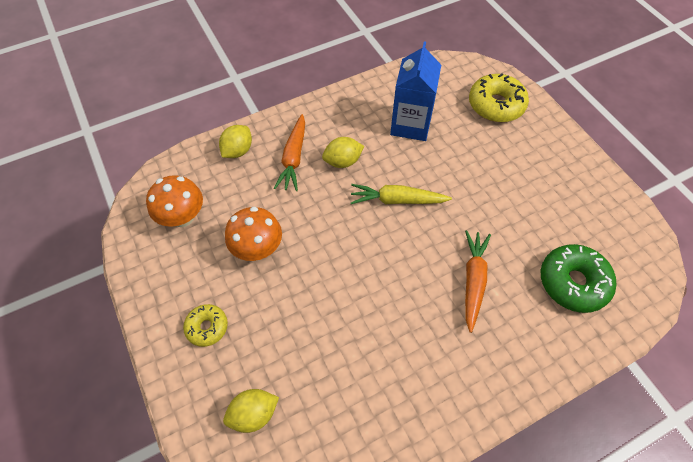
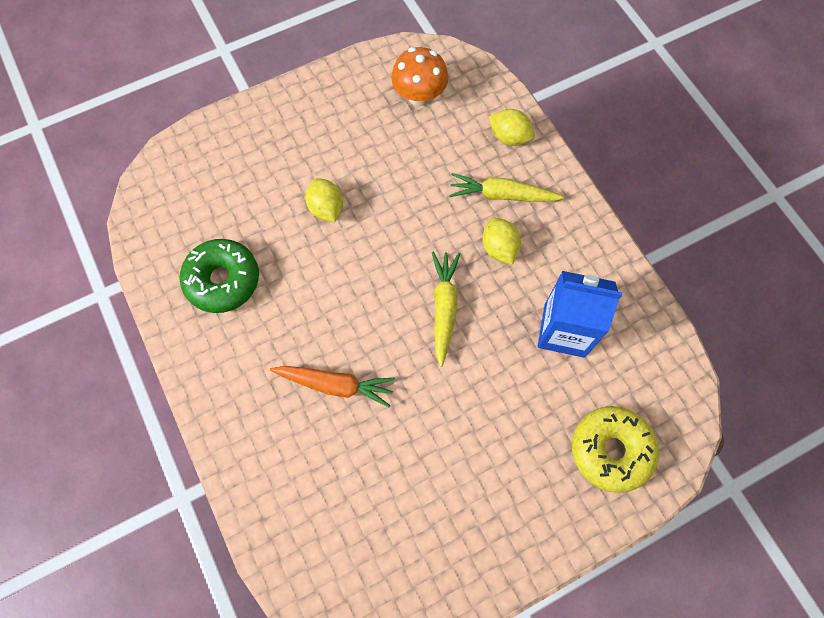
camera: 90 degrees right, 10 degrees up
(207, 327) = (297, 131): yellow donut -> none
(254, 414) = (213, 176): yellow lemon -> yellow lemon (326, 208)
(257, 249) = (381, 167): orange mushroom -> none
(293, 158) = (502, 195): orange carrot -> yellow carrot
(573, 282) = (328, 503): green donut -> green donut (223, 280)

